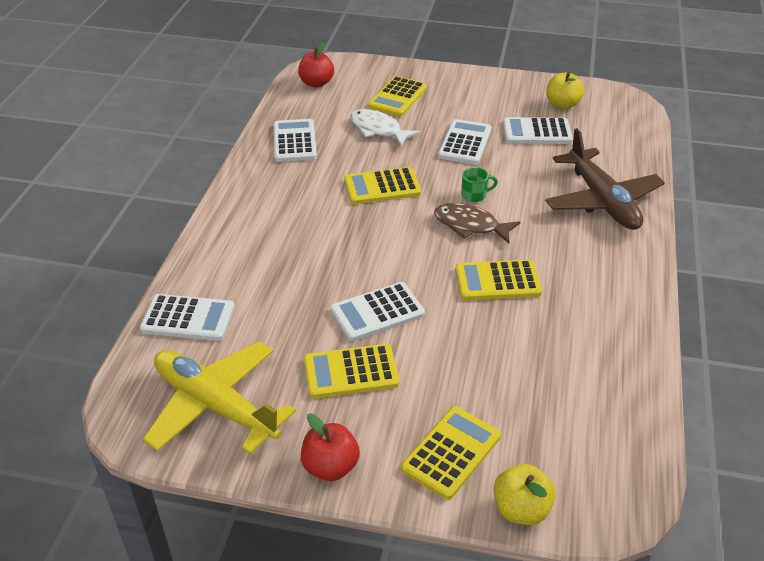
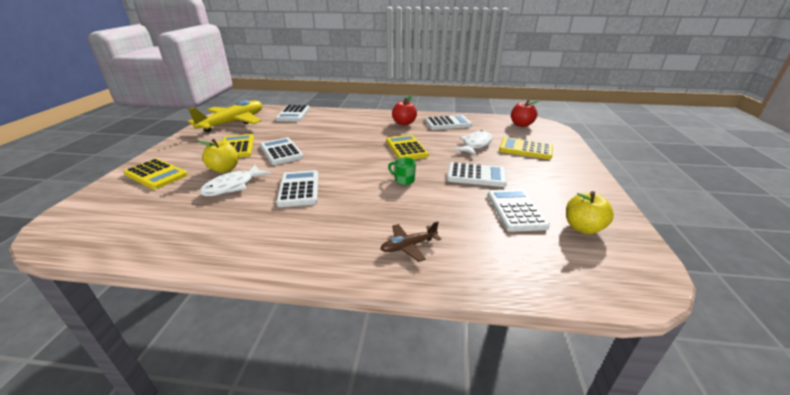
camera: 85 degrees right, 10 degrees down
(330, 467) = (176, 146): red apple -> red apple (404, 123)
(470, 225) = (365, 178): brown fish -> none
(474, 195) = (404, 180): green mug -> green mug turned 135 degrees clockwise
(490, 347) = (233, 186): none -> white fish
(497, 281) = (299, 189): yellow calculator -> white calculator
(521, 509) = (93, 195): yellow apple -> yellow apple (224, 169)
(602, 201) = (408, 246): brown plane -> brown plane, size x0.45

